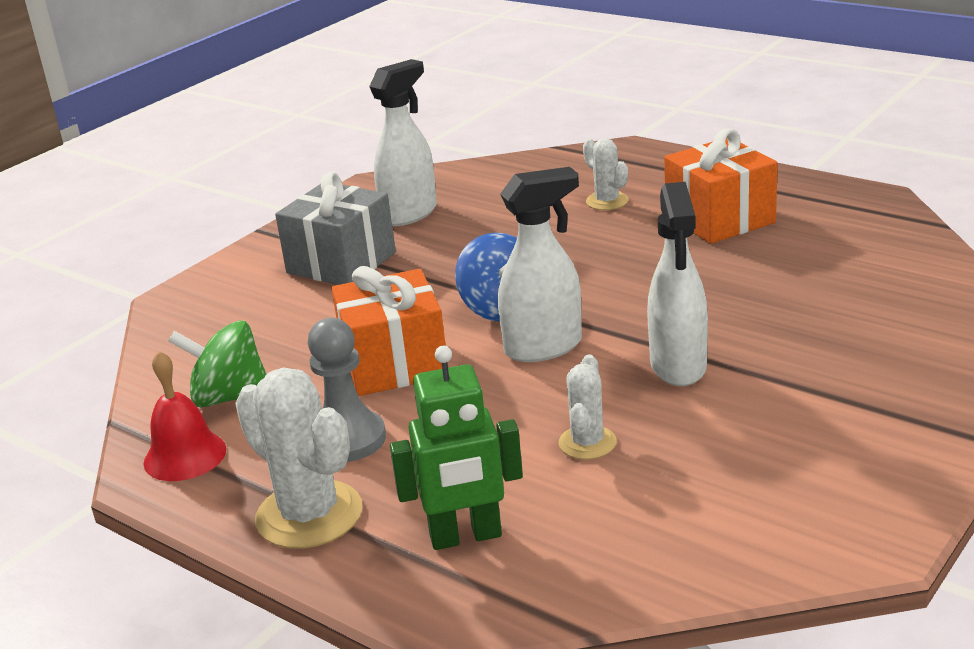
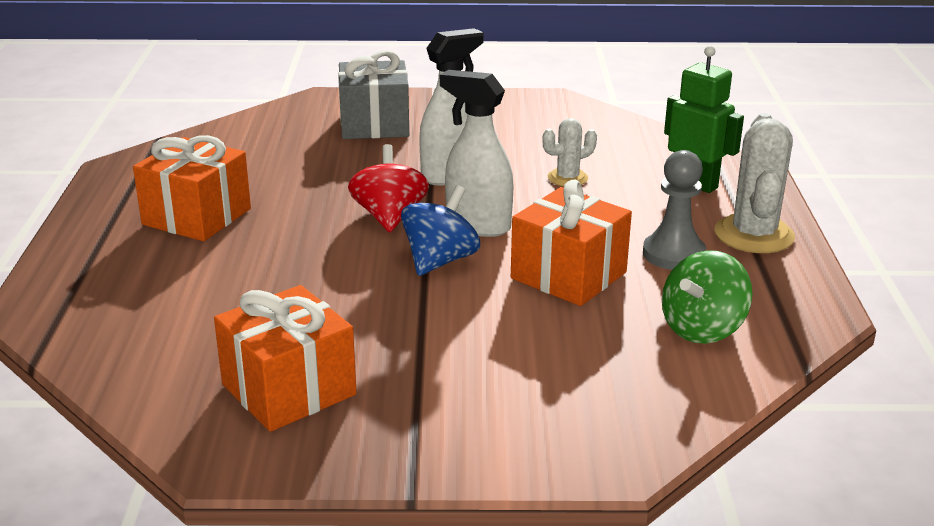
camera: 130 degrees left, 0 degrees up
(185, 456) = (783, 310): red bell -> none
(229, 397) = (702, 329): green spinning top -> green spinning top turned 75 degrees clockwise
(341, 263) = (437, 382): grey gift -> grey gift (374, 125)
(410, 213) = (289, 389): white spray bottle -> orange gift
(607, 201) = (186, 279): white cactus -> none
(616, 306) = (389, 217): none -> red spinning top

